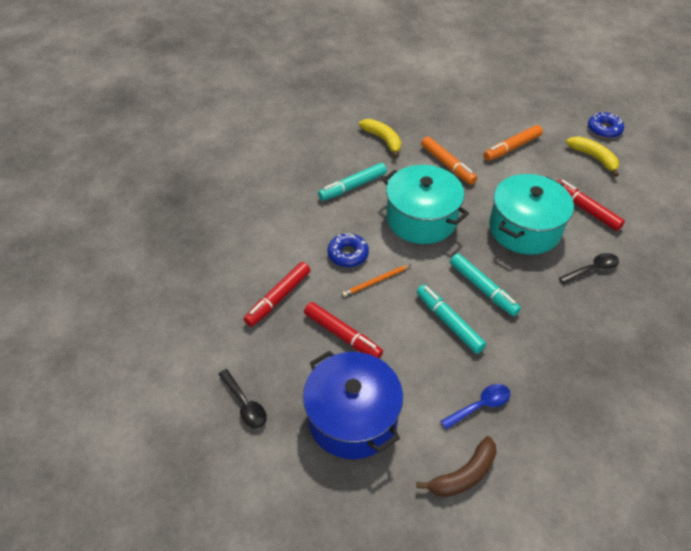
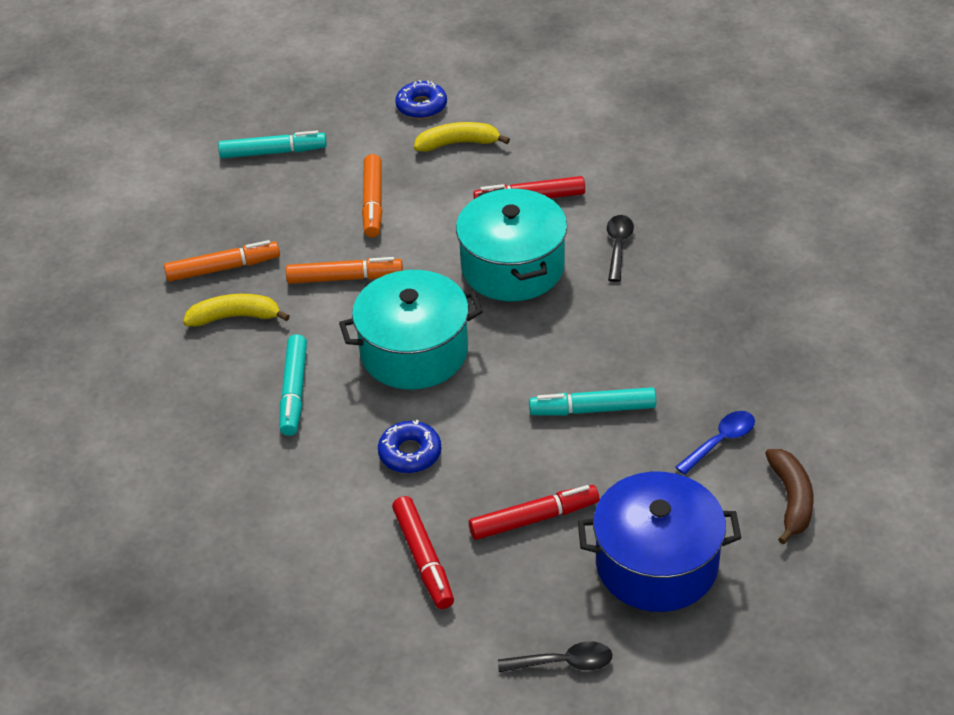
camera: 55 degrees left, 5 degrees down
(376, 282) = (478, 447): orange pencil -> none
(410, 119) = (222, 268): none -> orange marker
(480, 405) = (720, 441): blue spoon -> blue spoon turned 45 degrees clockwise
(482, 288) = (568, 353): turquoise marker -> turquoise marker (272, 152)

